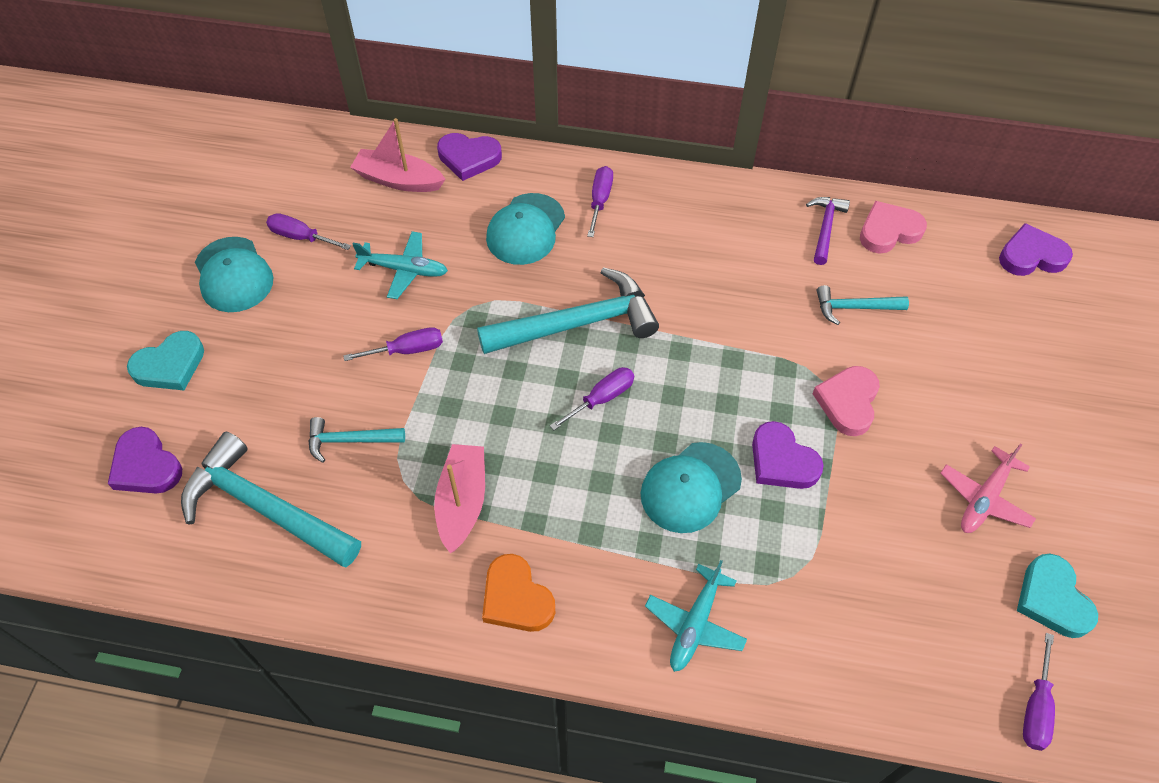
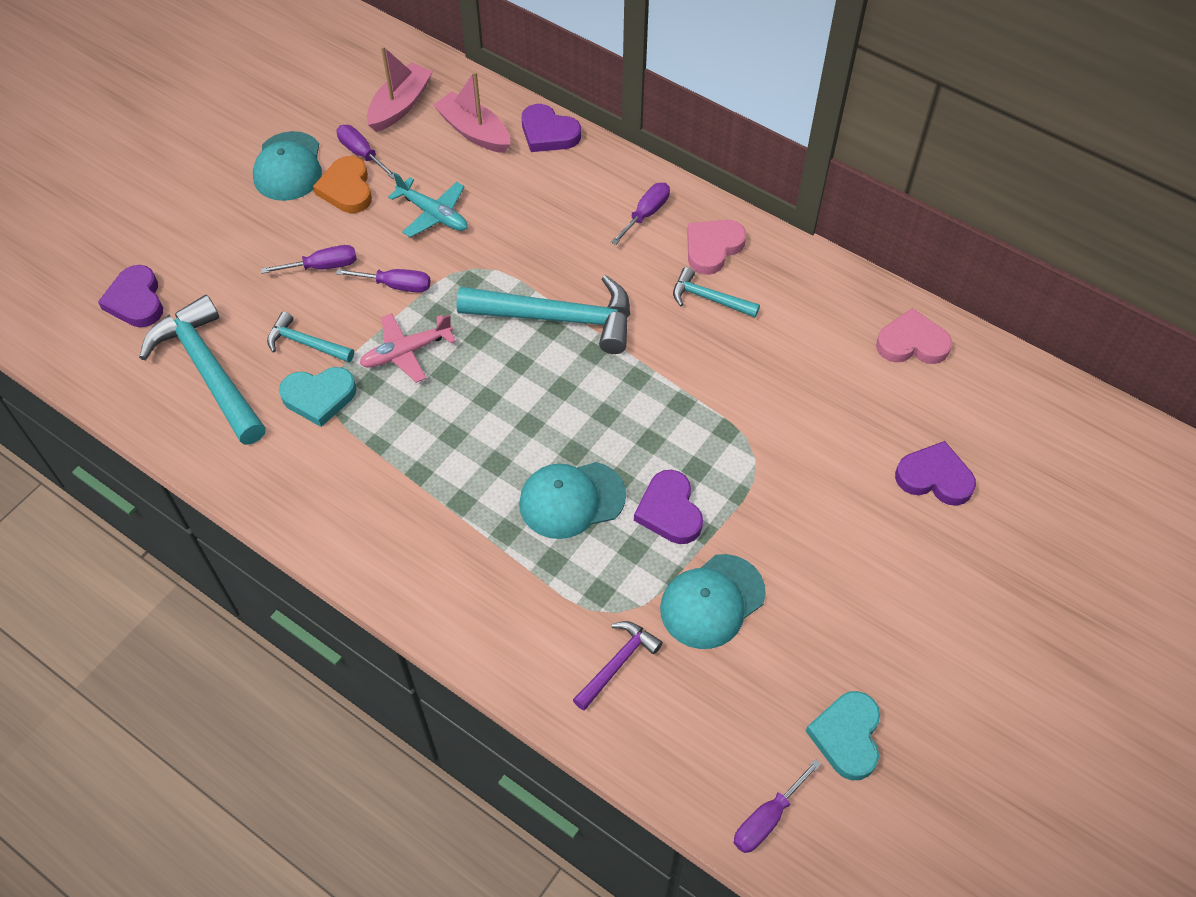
camera: 25 degrees right, 0 degrees up
(170, 365) = (197, 225): turquoise heart -> turquoise heart (319, 397)
(462, 502) = (368, 431): pink boat -> pink boat (400, 106)
(516, 598) = (367, 528): orange heart -> orange heart (347, 189)
(526, 229) = (561, 216): turquoise cap -> turquoise cap (712, 601)
(602, 398) = (540, 392): purple screwdriver -> purple screwdriver (323, 266)
(695, 623) = (505, 614): turquoise plane -> none
(825, 228) = (849, 317): purple hammer -> purple hammer (618, 663)
(848, 402) = (765, 484): pink heart -> pink heart (712, 248)
(854, 308) = (828, 402): turquoise hammer -> turquoise hammer (709, 298)
(984, 498) = (842, 622): pink plane -> pink plane (407, 352)
(1031, 256) = (1046, 420): purple heart -> purple heart (934, 477)

